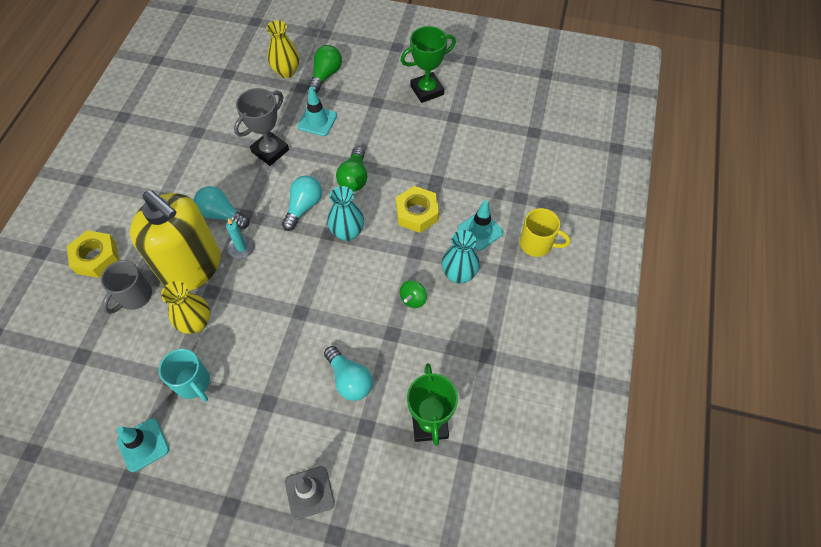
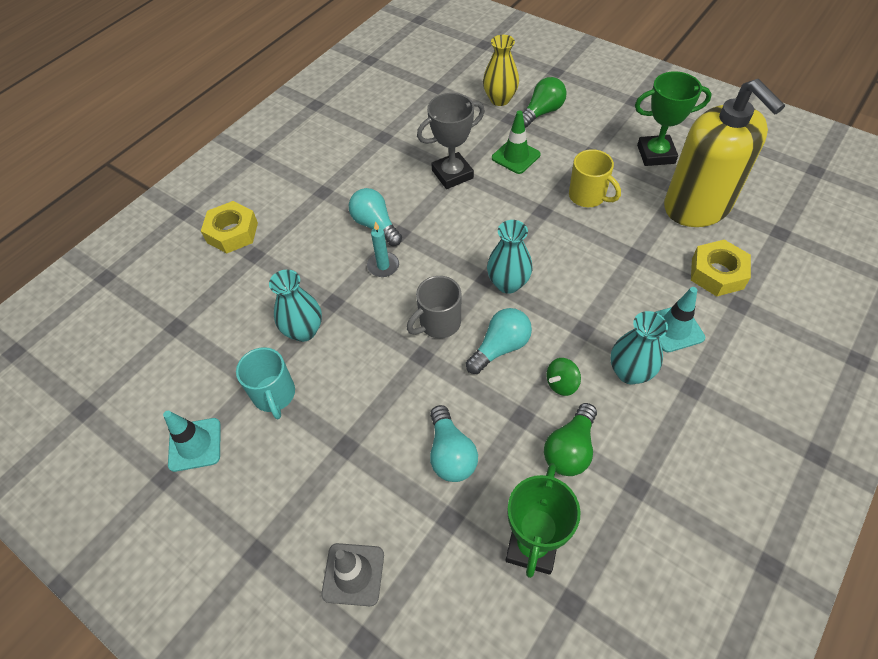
camera: 25 degrees right, 5 degrees down
(134, 296) = (252, 283): grey mug -> grey mug (438, 323)
(192, 267) = (323, 270): yellow soap dispenser -> yellow soap dispenser (697, 206)
(196, 323) = (304, 331): yellow vase -> turquoise vase
(303, 207) = (468, 242): turquoise light bulb -> turquoise light bulb (500, 347)
(317, 121) = (516, 156): turquoise traffic cone -> green traffic cone
(354, 178) = (537, 226): green light bulb -> green light bulb (570, 449)
(417, 213) = (599, 285): yellow nut -> yellow nut (717, 273)
(537, 244) = (746, 367): yellow mug -> yellow mug (588, 196)

